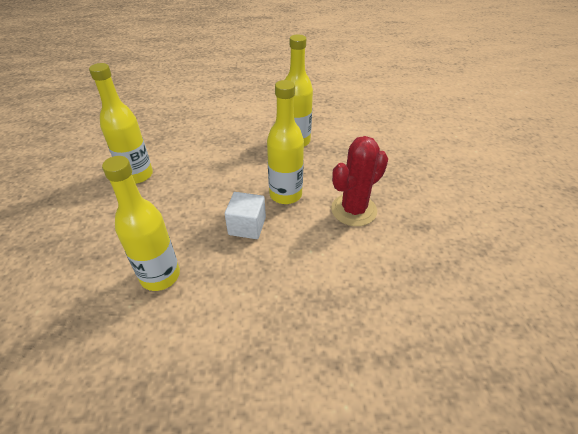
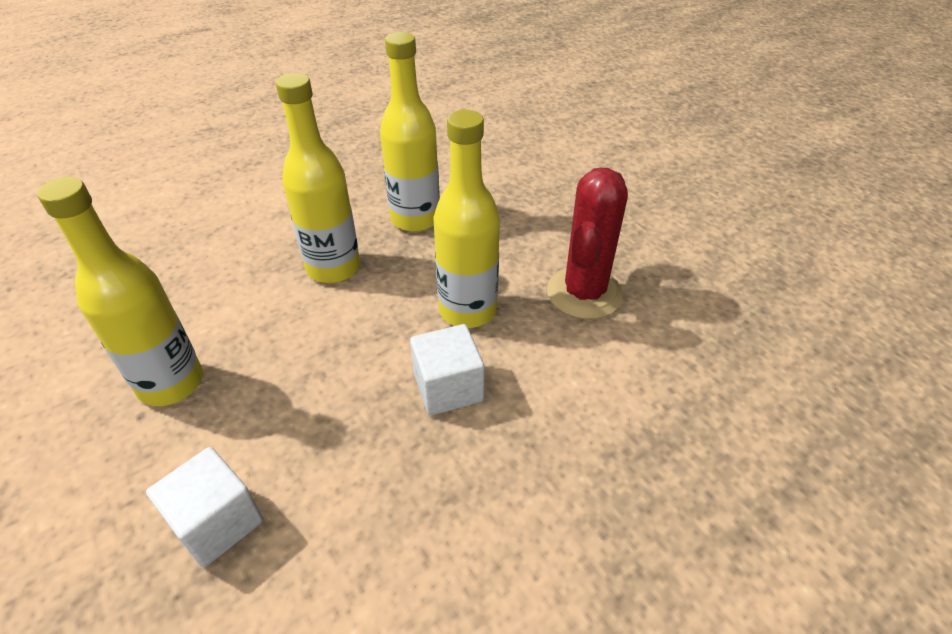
camera: 30 degrees left, 0 degrees up
(113, 238) = (217, 522): none -> white cube
(160, 276) = (368, 546): yellow bottle -> yellow bottle (333, 268)

